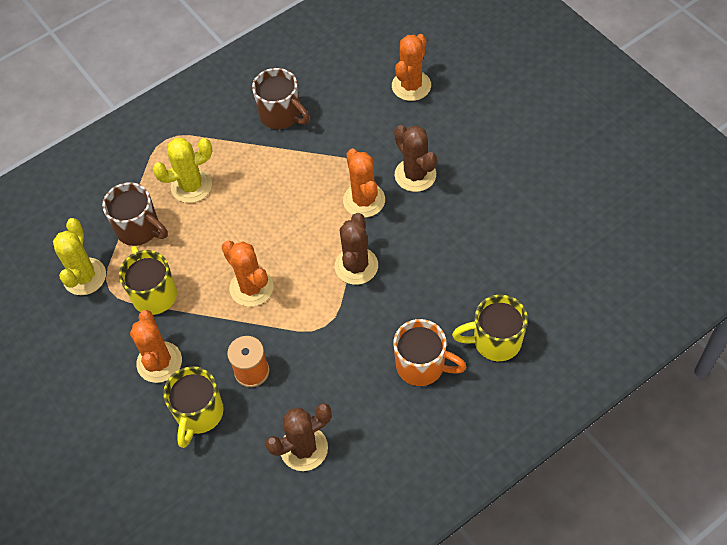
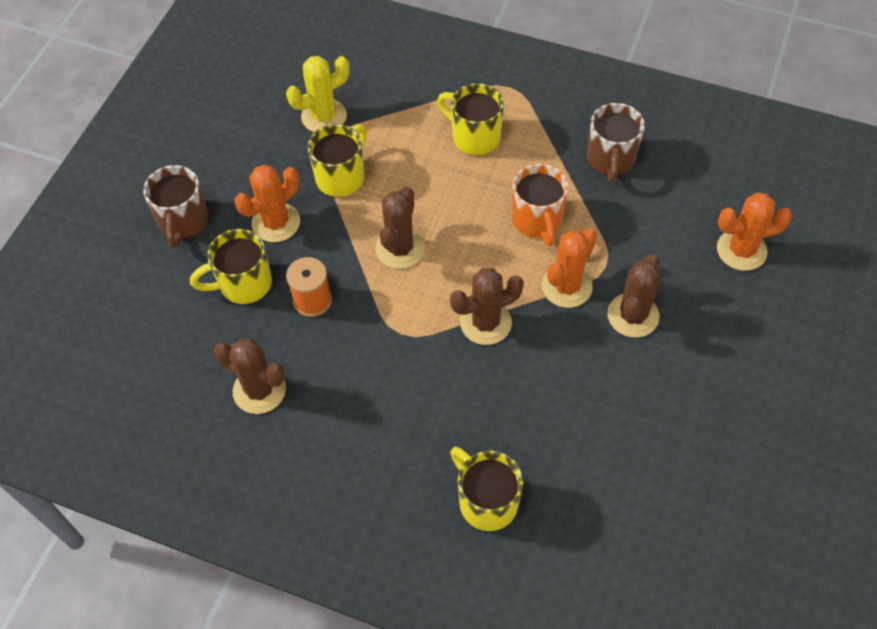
camera: 55 degrees right, 0 degrees up
(139, 229) = (399, 126): brown mug -> brown mug (183, 222)
(191, 186) = (474, 137): yellow cactus -> yellow mug
(251, 287) = (400, 248): orange cactus -> brown cactus
(422, 366) = (412, 446): orange mug -> orange mug (537, 220)

